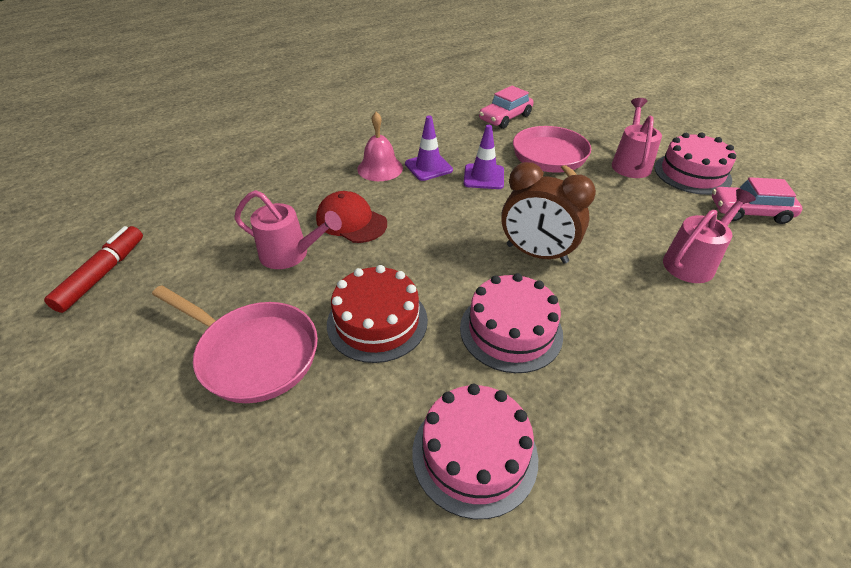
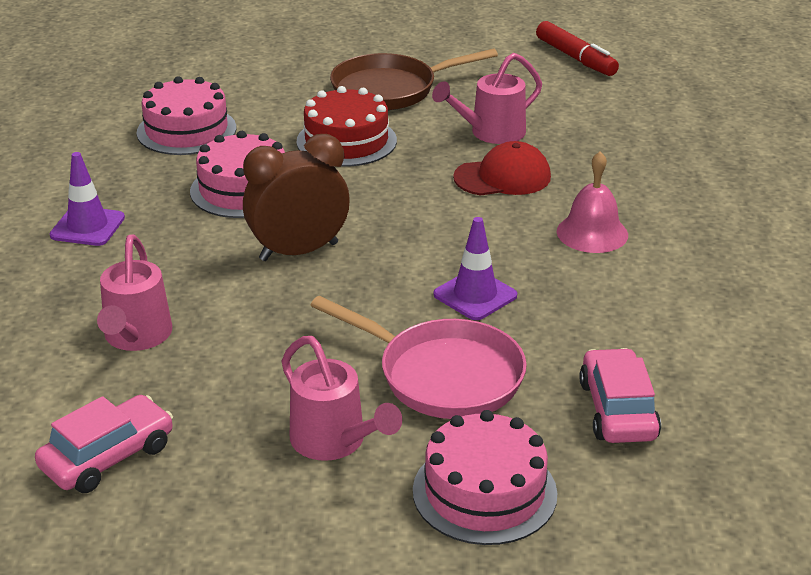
camera: 130 degrees right, 10 degrees down
(253, 354) = (390, 90): pink pan -> brown pan
(428, 167) = (551, 267): purple traffic cone -> purple traffic cone (87, 227)
(692, 173) = (232, 483): pink cake -> pink cake (484, 492)

